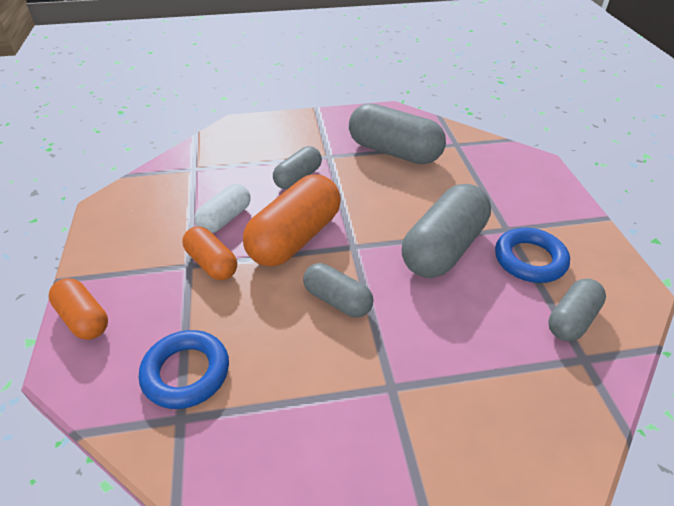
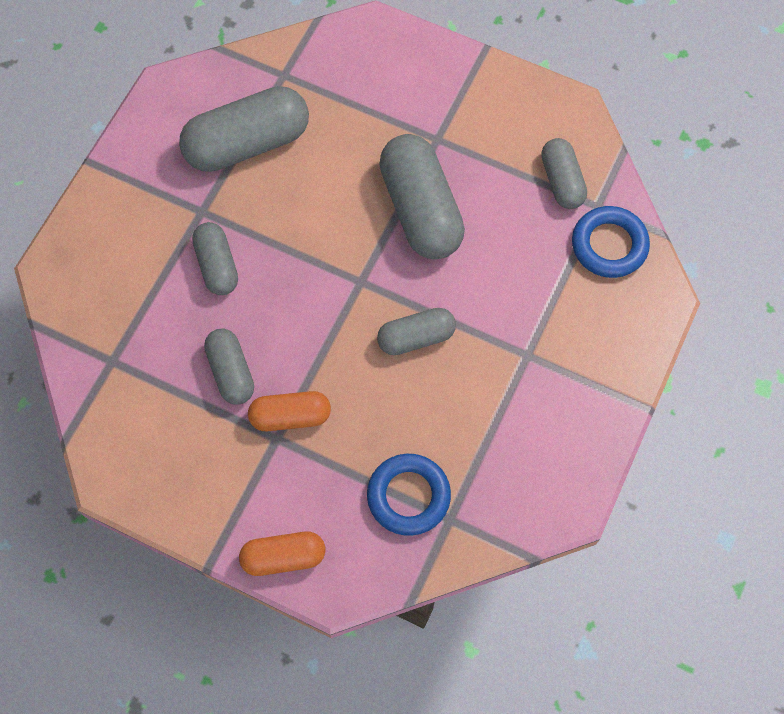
camera: 55 degrees left, 25 degrees up
(225, 219) = (231, 372): white capsule -> grey capsule
(295, 238) = (311, 324): orange capsule -> none
(530, 260) = (484, 154): blue ring -> blue ring (609, 245)

